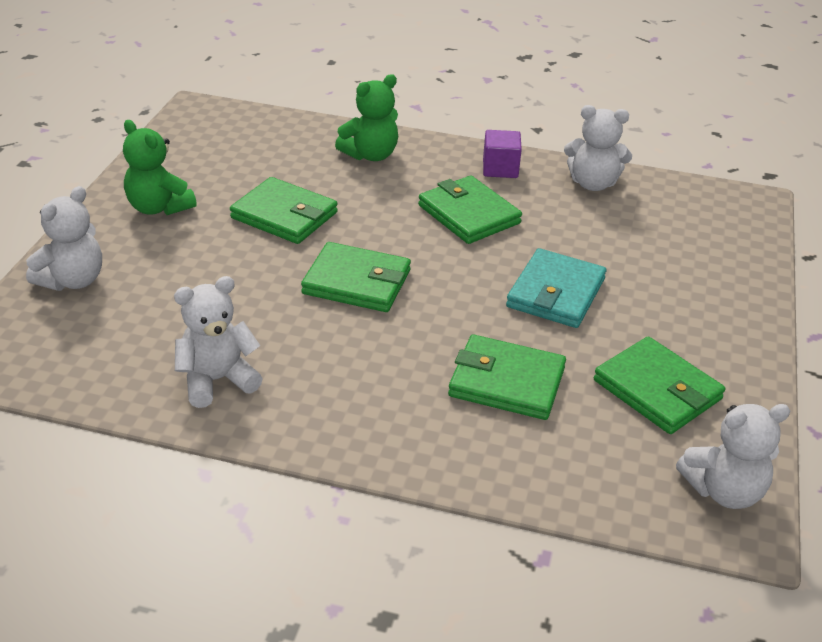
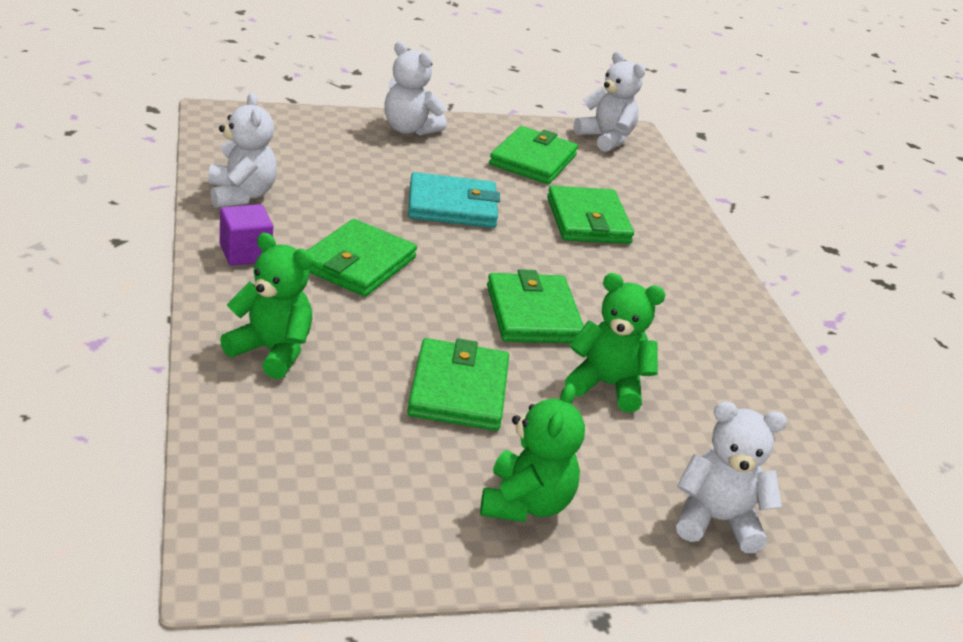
camera: 120 degrees left, 5 degrees down
(217, 380) = (737, 364): white teddy bear -> white teddy bear (409, 129)
(242, 287) = (607, 385): none -> green teddy bear

